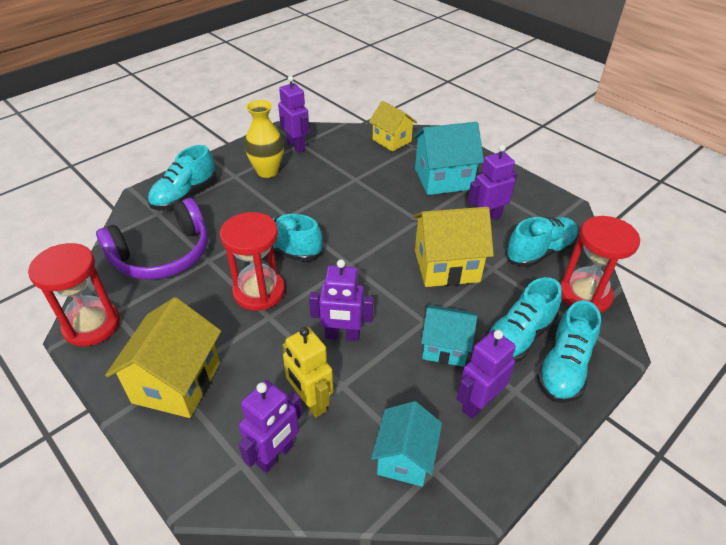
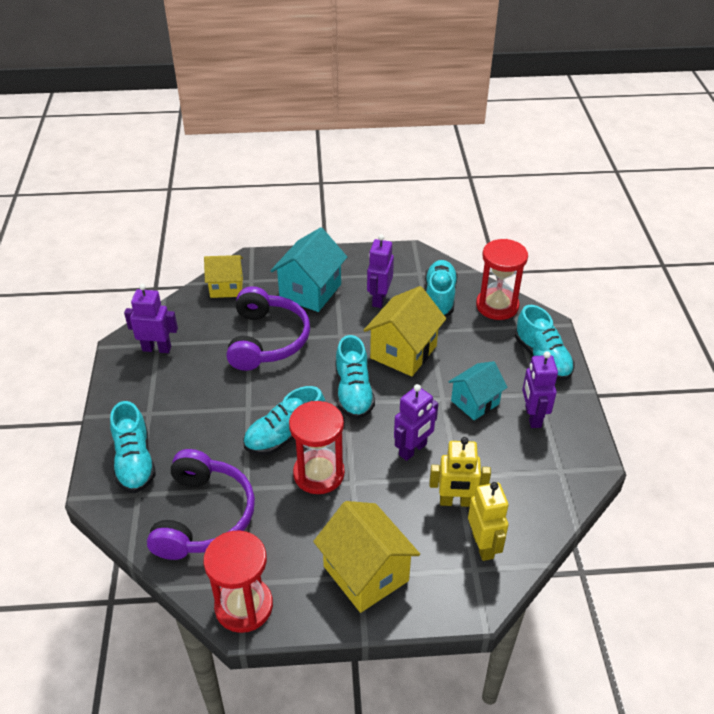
camera: 50 degrees left, 0 degrees up
(267, 171) = (170, 387): yellow vase -> none
(275, 454) = (483, 545): purple robot -> yellow robot
(365, 187) = (267, 340): none -> purple headphones
(405, 458) = (542, 479): turquoise house -> none
(518, 337) = (500, 361): turquoise shoe -> turquoise shoe (353, 392)

